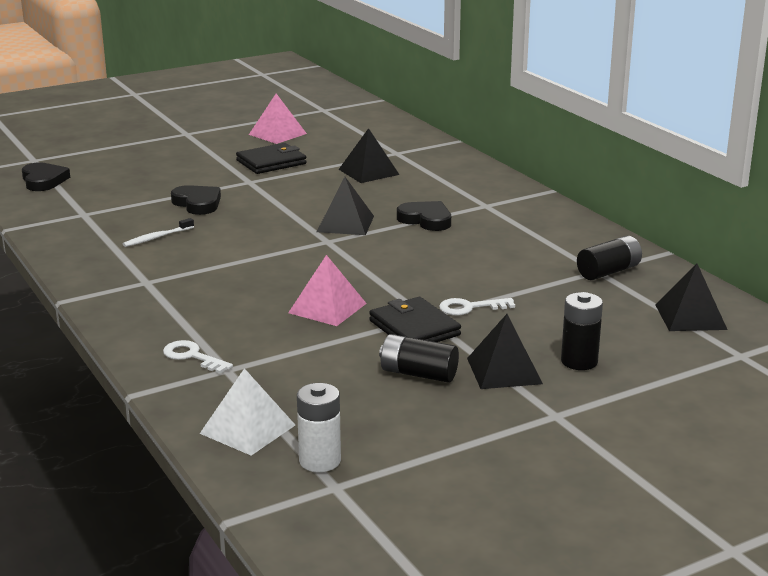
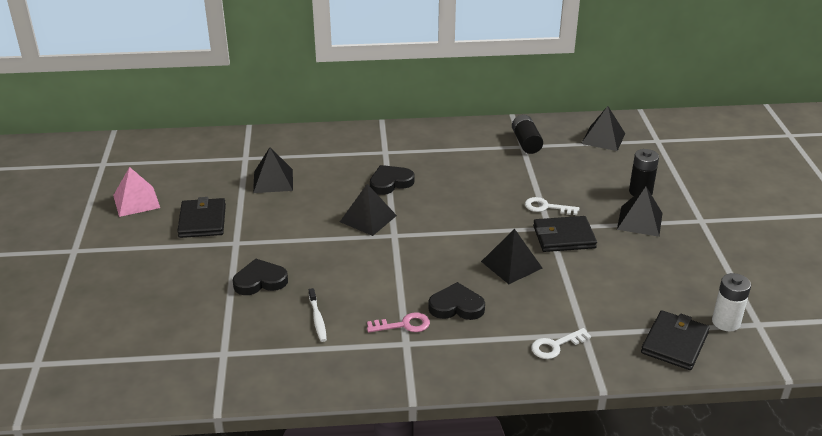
camera: 65 degrees left, 10 degrees up
(43, 180) = (107, 366): black heart -> black heart (456, 306)
(175, 275) = (404, 325): none -> pink key
(248, 429) = (674, 343): white pyramid -> black wallet
(327, 308) = (511, 265): pink pyramid -> black pyramid
(418, 374) = (629, 253): black battery -> none
(470, 307) = (546, 207): white key -> white key turned 90 degrees clockwise

